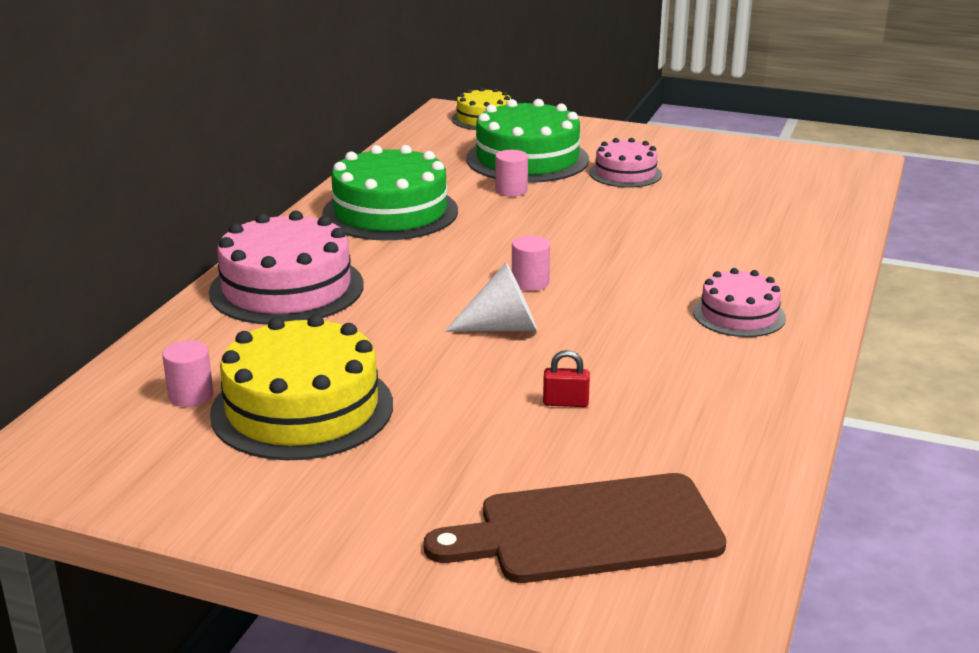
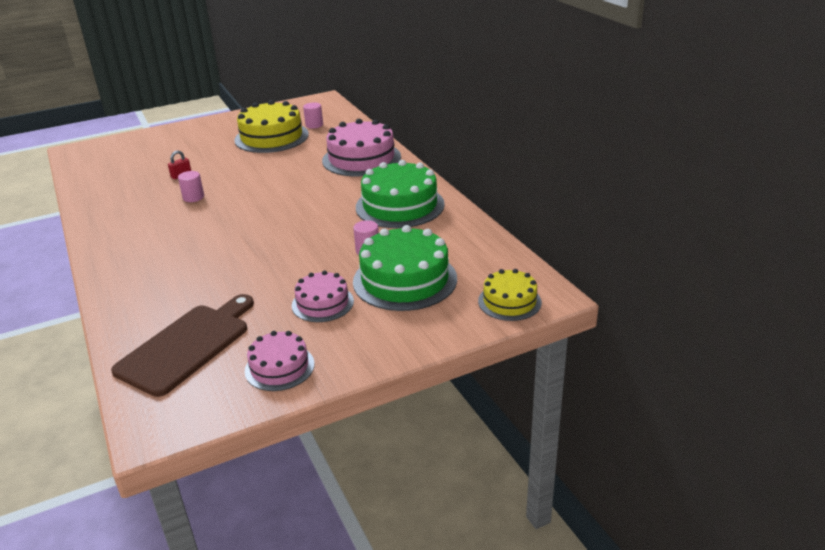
camera: 135 degrees right, 5 degrees up
(502, 327) = (246, 186): white cone -> none
(530, 283) = (264, 207): pink cylinder -> pink cylinder (193, 197)
(589, 530) = (131, 153): brown cutting board -> brown cutting board (187, 346)
(739, 315) = (142, 239): pink cake -> pink cake (279, 367)

